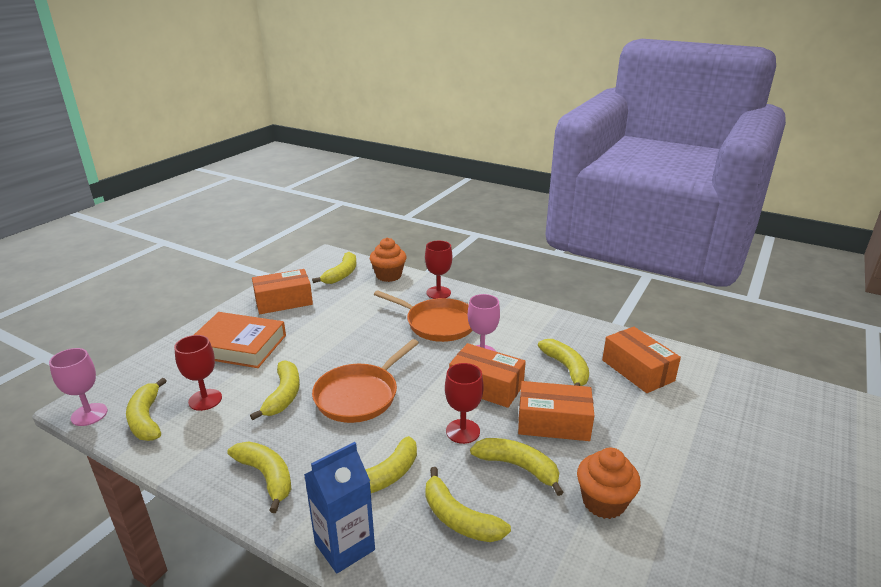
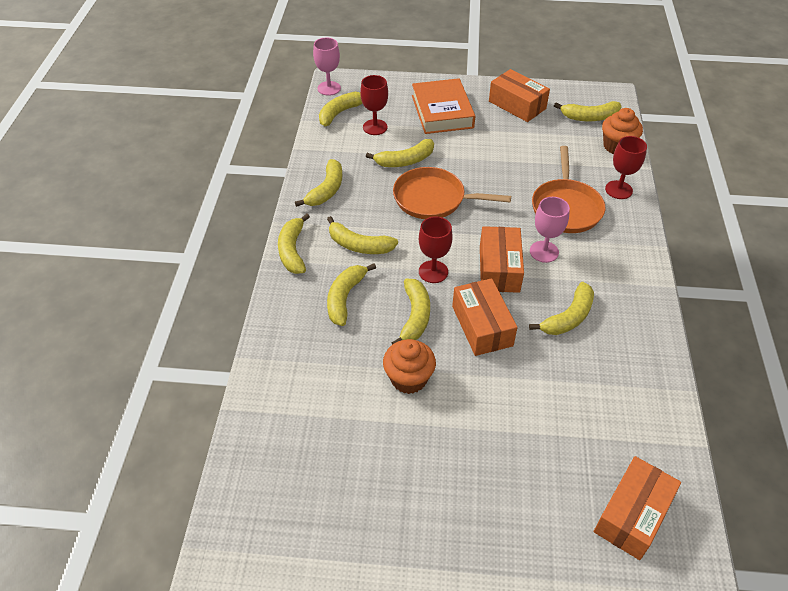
camera: 65 degrees right, 20 degrees up
(344, 546) = (292, 250): blue carton -> yellow banana
(637, 370) = (609, 374): orange box -> orange box (632, 515)

